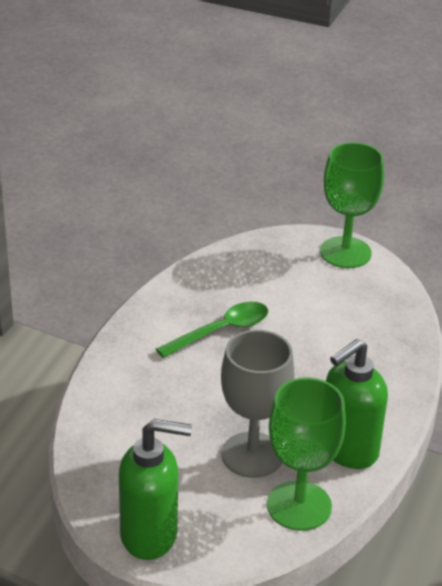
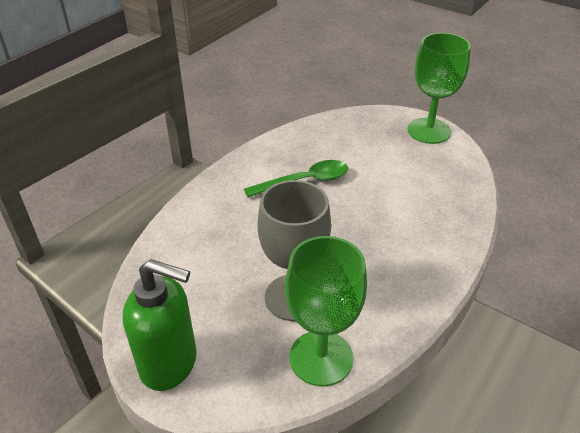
camera: 15 degrees right, 5 degrees up
(348, 450) = (385, 307): green soap dispenser -> none

